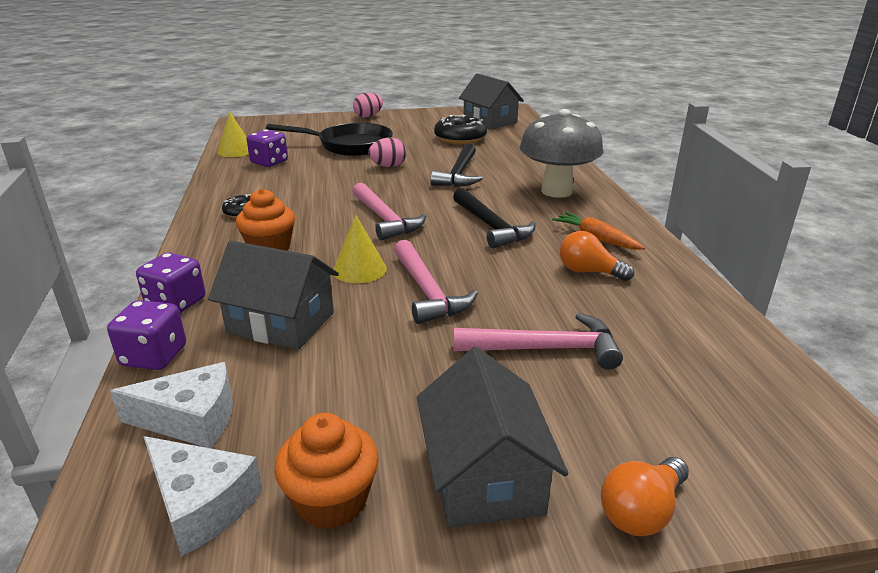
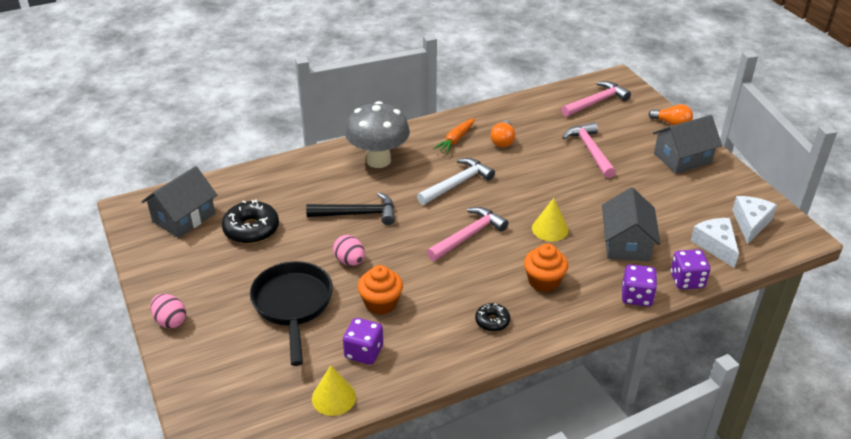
camera: 105 degrees left, 10 degrees up
(331, 500) = (722, 191): orange cupcake -> orange cupcake (381, 303)
(427, 291) = (560, 196): pink hammer -> pink hammer (596, 102)
(491, 226) = (457, 184): black hammer -> white hammer

